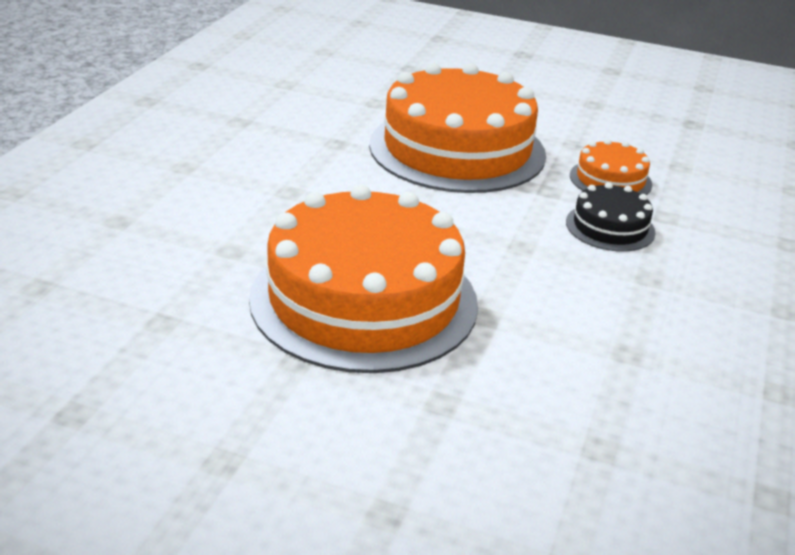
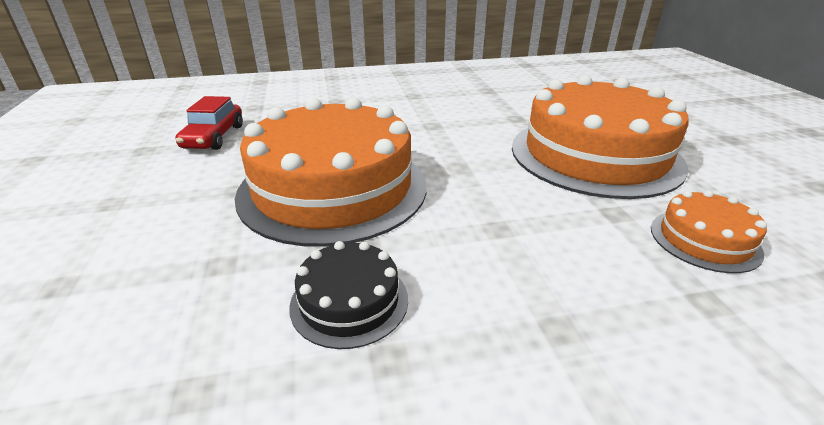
camera: 60 degrees right, 0 degrees up
(109, 345) = (214, 137): none -> red car
(610, 227) = (615, 268): black cake -> black cake (349, 301)

